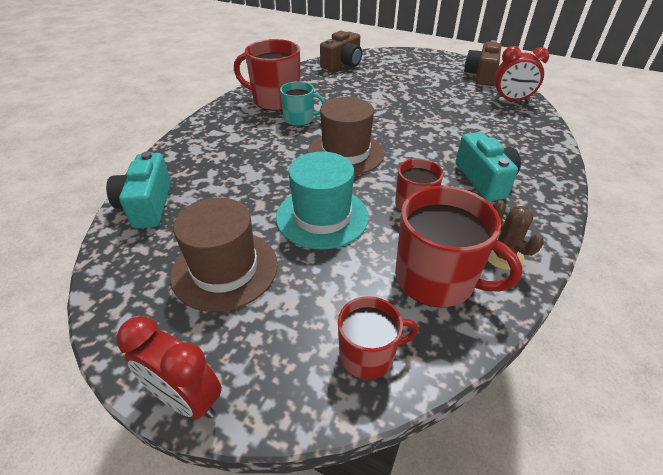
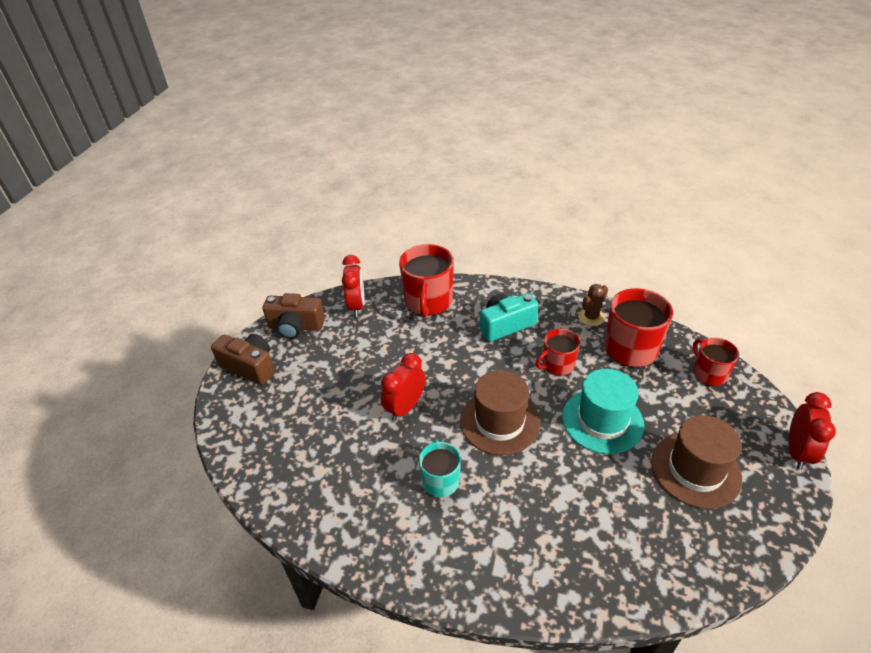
camera: 100 degrees left, 0 degrees up
(147, 205) = (661, 574): turquoise camera -> none
(275, 100) = (395, 522): red mug -> red mug (428, 301)
(343, 64) = (265, 467): brown camera -> brown camera (250, 367)
(377, 112) = (405, 407): none -> red clock

